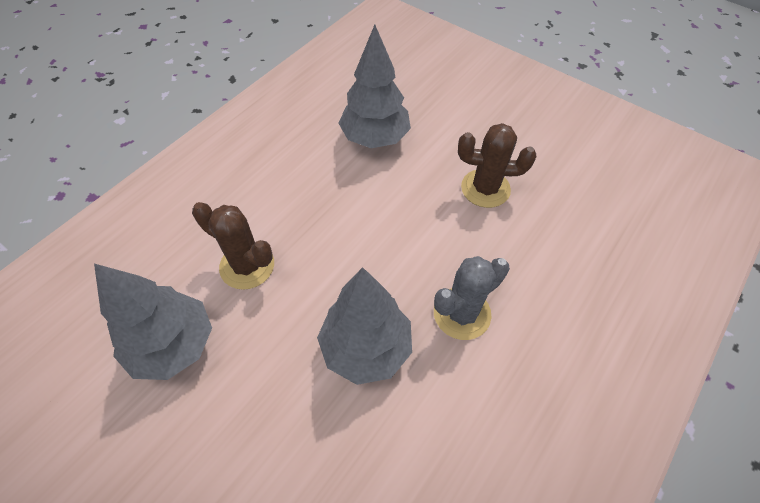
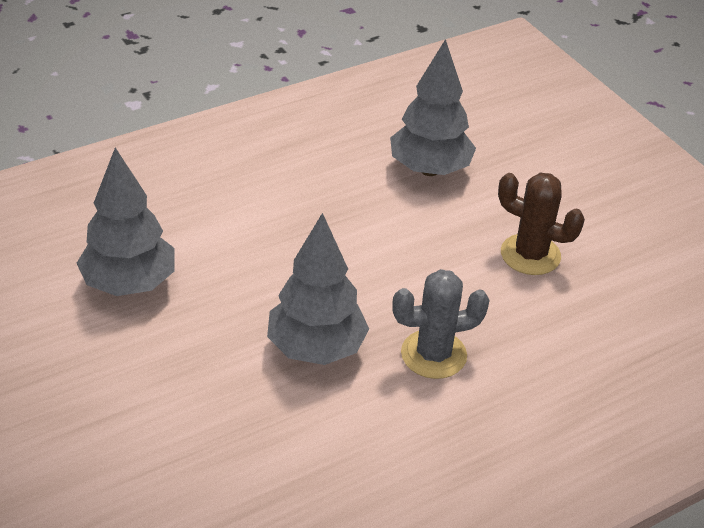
camera: 20 degrees right, 15 degrees down
(247, 266) = (230, 243): brown cactus -> none

